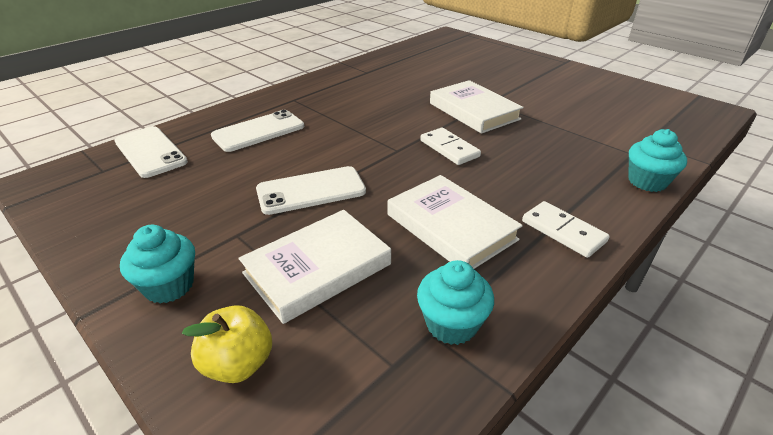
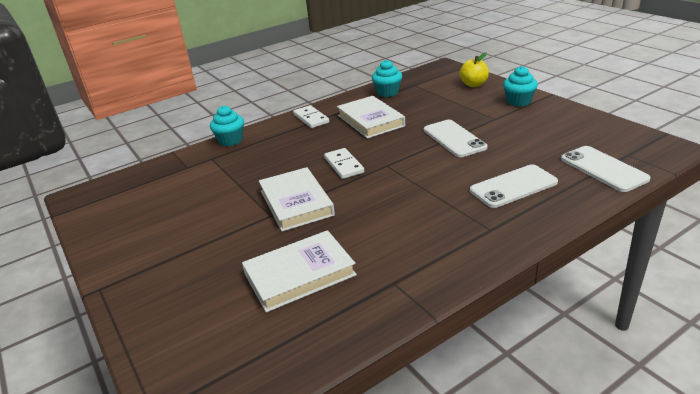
camera: 165 degrees left, 5 degrees down
(311, 191) = (454, 139): white phone -> white phone turned 75 degrees clockwise
(317, 269) = (445, 106): white book -> white book (299, 275)

